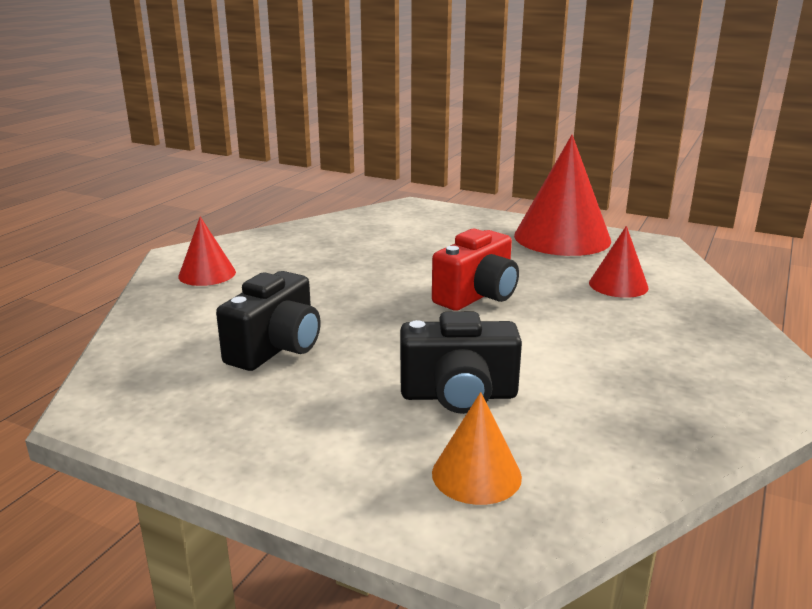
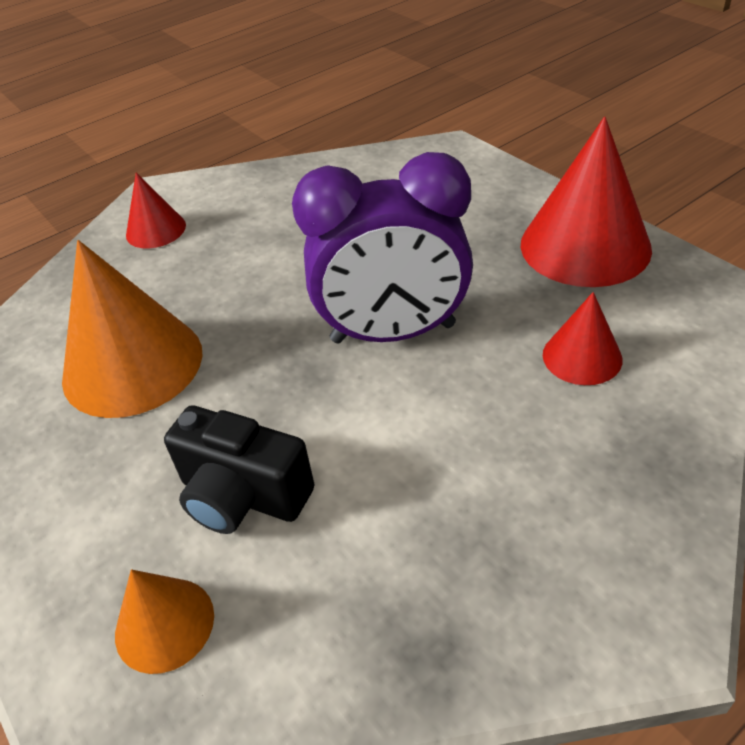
camera: 30 degrees right, 20 degrees up
(276, 348) = (132, 364): black camera -> orange cone
(477, 296) = (393, 333): red camera -> purple clock

